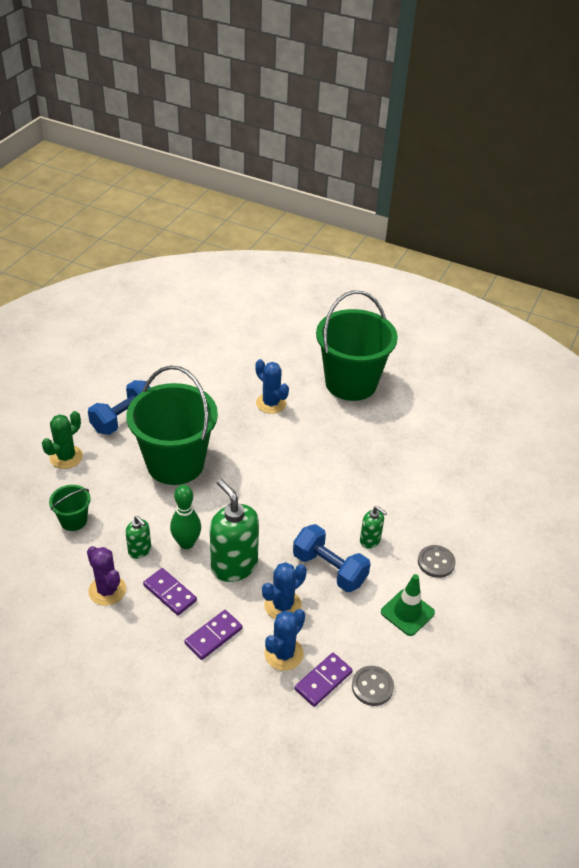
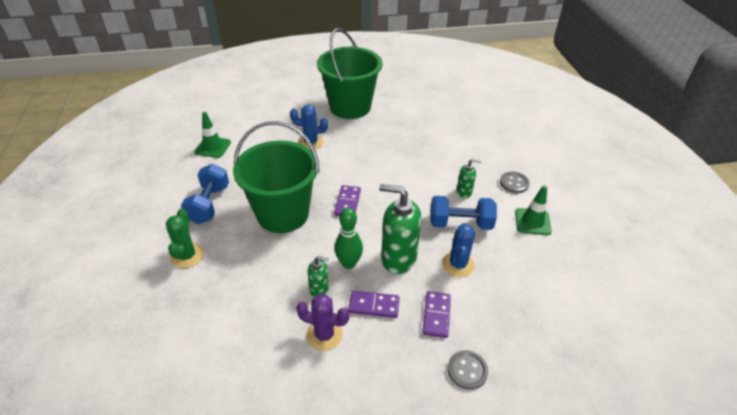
camera: 35 degrees left, 0 degrees up
(73, 520) = (242, 299): green bucket -> none
(176, 362) = (213, 147): none -> green traffic cone
(283, 654) = (493, 295): blue cactus -> none
(323, 681) = (535, 296): purple domino -> purple domino (347, 203)
(372, 686) = (565, 280): grey button -> grey button (467, 370)

